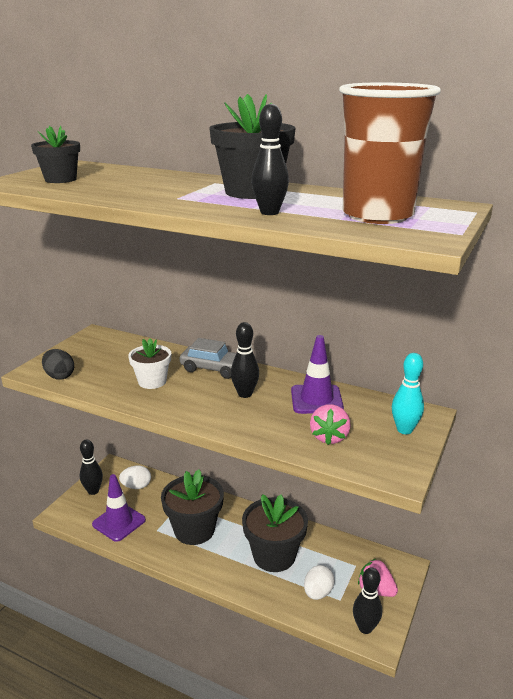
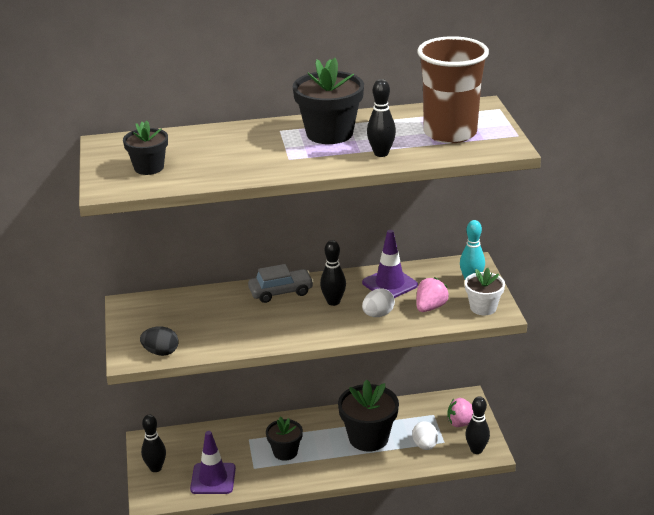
camera: 35 degrees left, 5 degrees up
(136, 486) = (192, 445): white egg -> white egg (378, 314)
(152, 381) = (247, 323): white flower pot -> white flower pot (483, 307)
(194, 530) = (285, 452): black flower pot -> black flower pot, size x0.61
(329, 437) = (430, 307): pink strawberry -> pink strawberry turned 120 degrees counterclockwise

